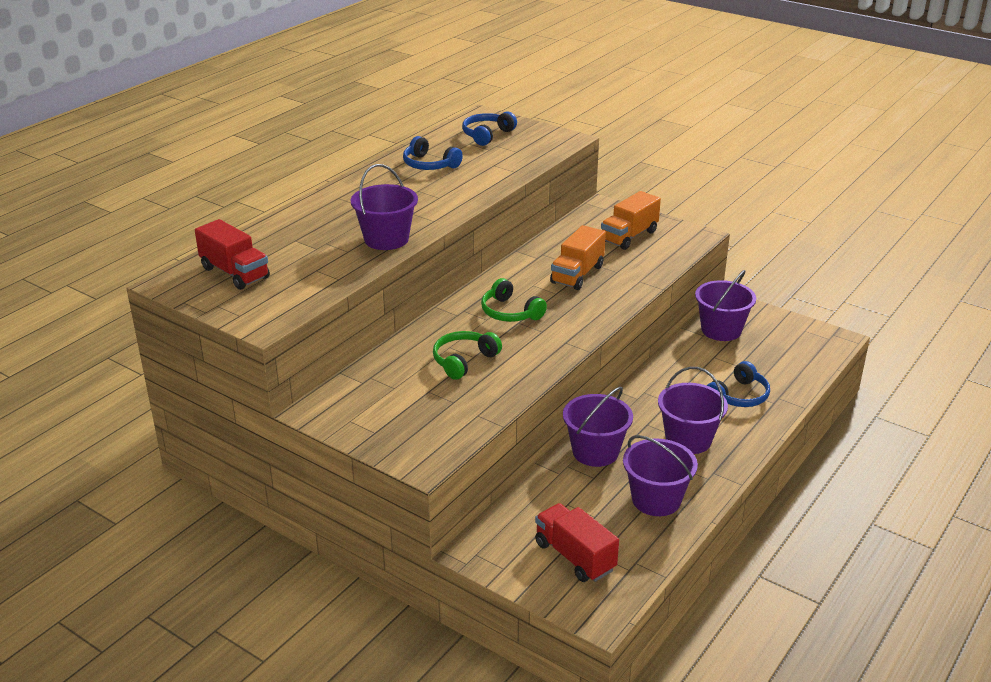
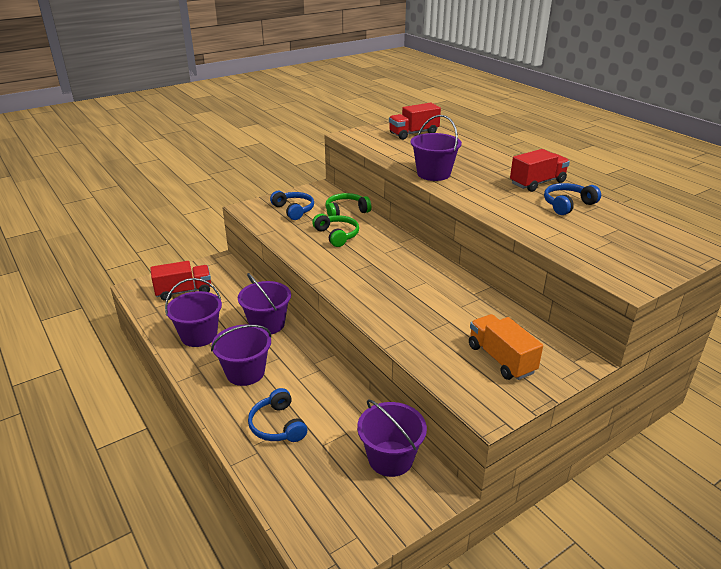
camera: 110 degrees right, 0 degrees up
(380, 181) = (537, 183): none -> red truck
(487, 135) = (641, 241): blue headphones -> blue headphones (294, 210)
(510, 312) = (388, 263): green headphones -> green headphones (346, 211)
(577, 274) = (433, 307): orange truck -> none

